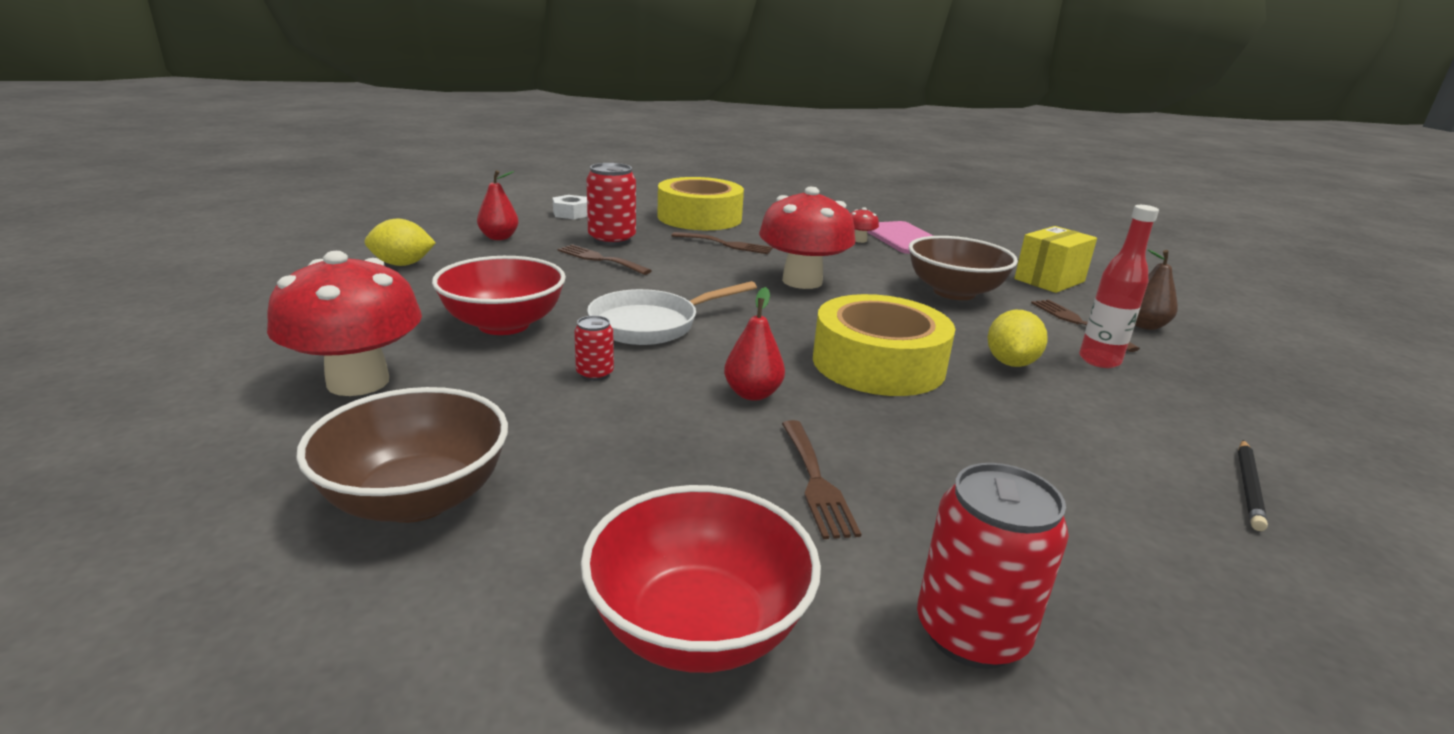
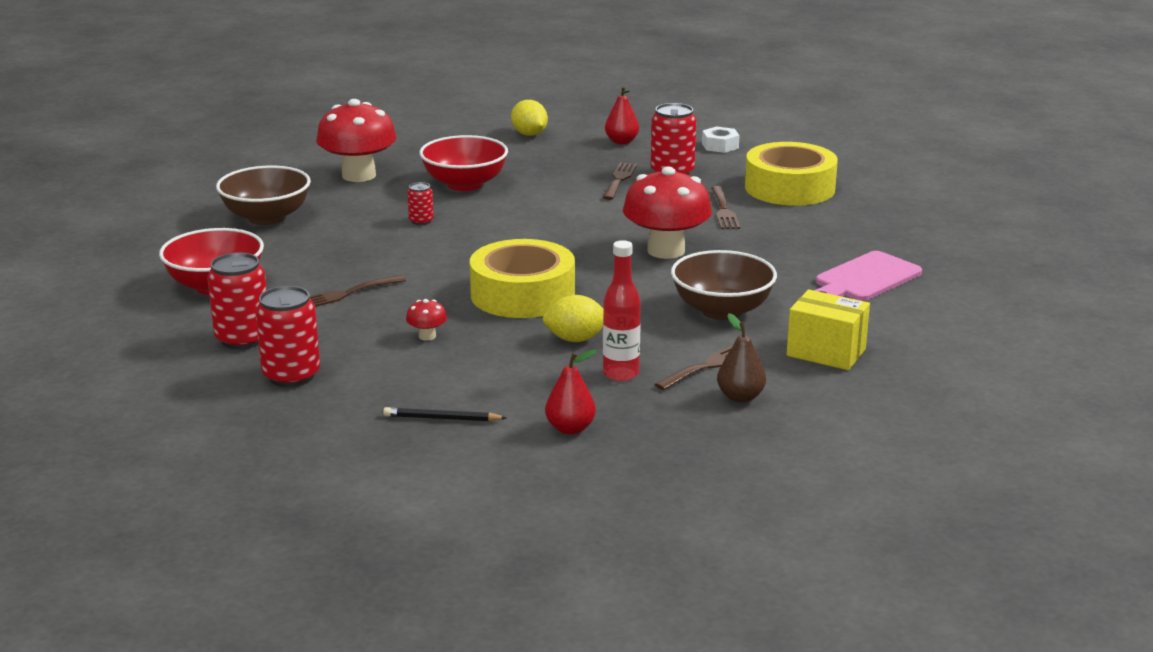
camera: 70 degrees right, 0 degrees up
(651, 324) = (511, 220): white pan -> none
(752, 394) = (435, 264): red pear -> red pear (570, 429)
(859, 240) = (827, 259): red mushroom -> red mushroom (427, 336)
(1132, 599) = (291, 376): none -> red can

